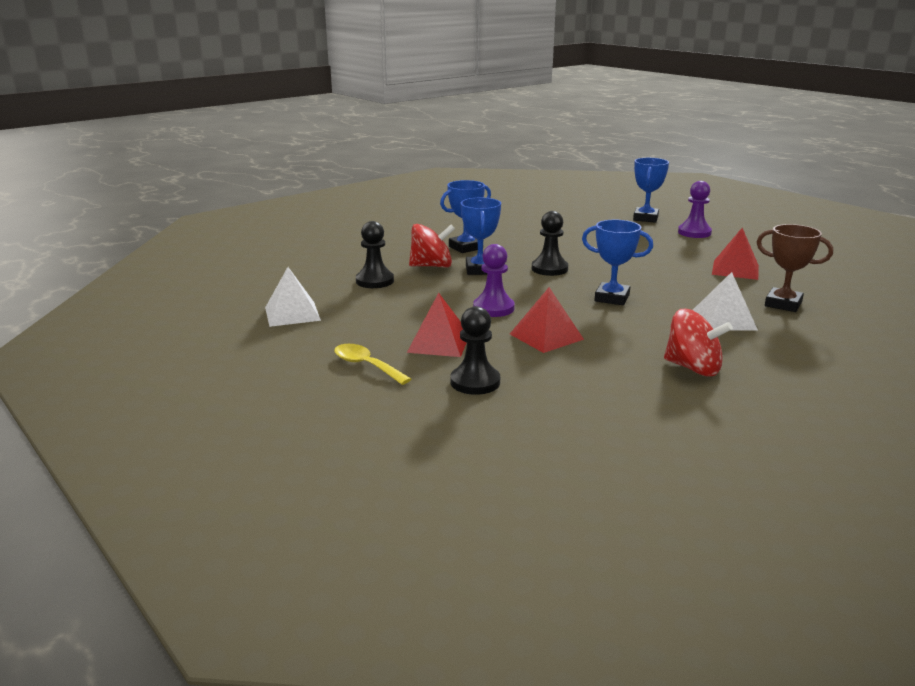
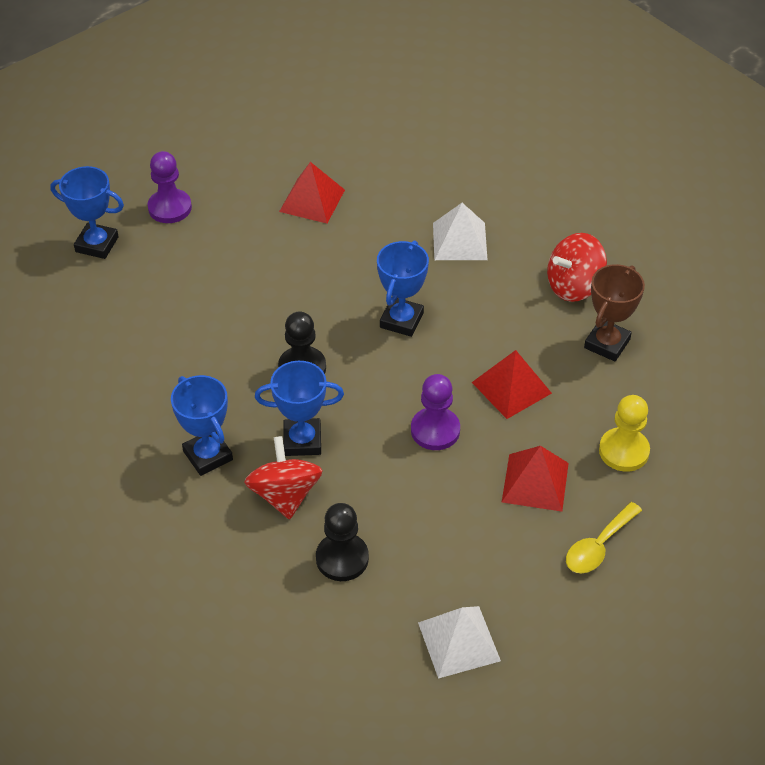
camera: 90 degrees left, 25 degrees up
(475, 382) = (623, 451): black pawn -> yellow pawn
(693, 368) = (574, 286): red spinning top -> red spinning top turned 150 degrees counterclockwise
(783, 304) = (416, 188): brown trophy -> brown trophy (607, 344)

